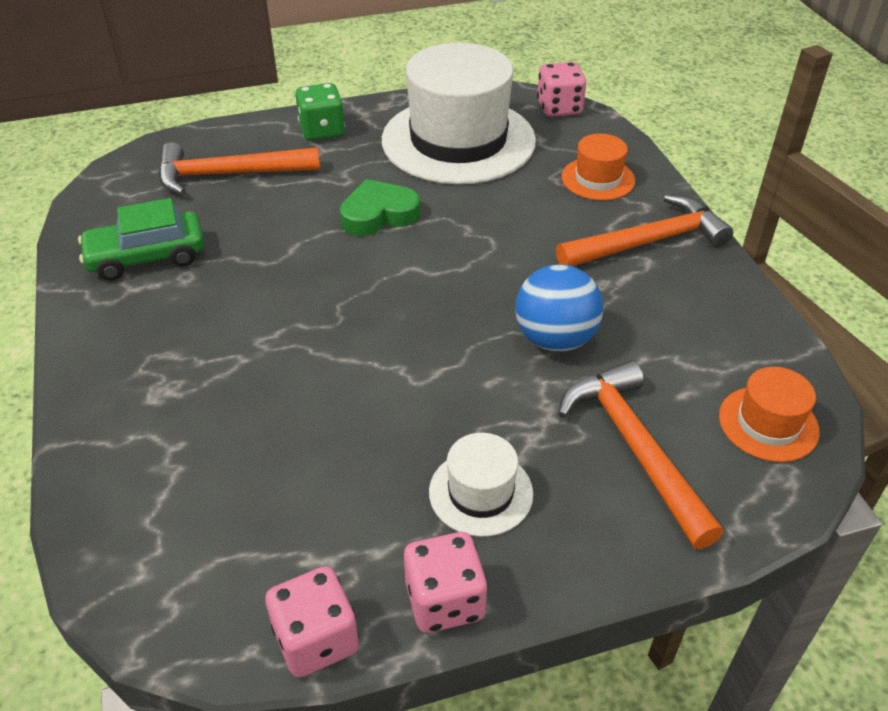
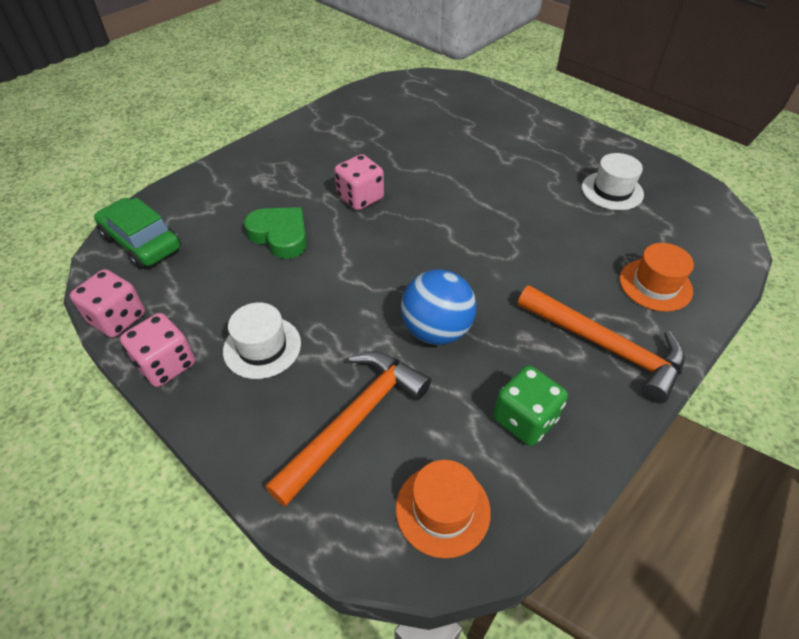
camera: 60 degrees right, 5 degrees up
(147, 257) = (361, 122): green car -> green car (142, 242)
(229, 175) = (461, 115): orange hammer -> none
(322, 131) = (547, 128): green dice -> green dice (525, 419)
(379, 214) = (487, 190): green heart -> green heart (280, 236)
(458, 140) = (612, 191): white hat -> white hat, size x0.45
(559, 108) = (724, 226): pink dice -> pink dice (360, 198)

